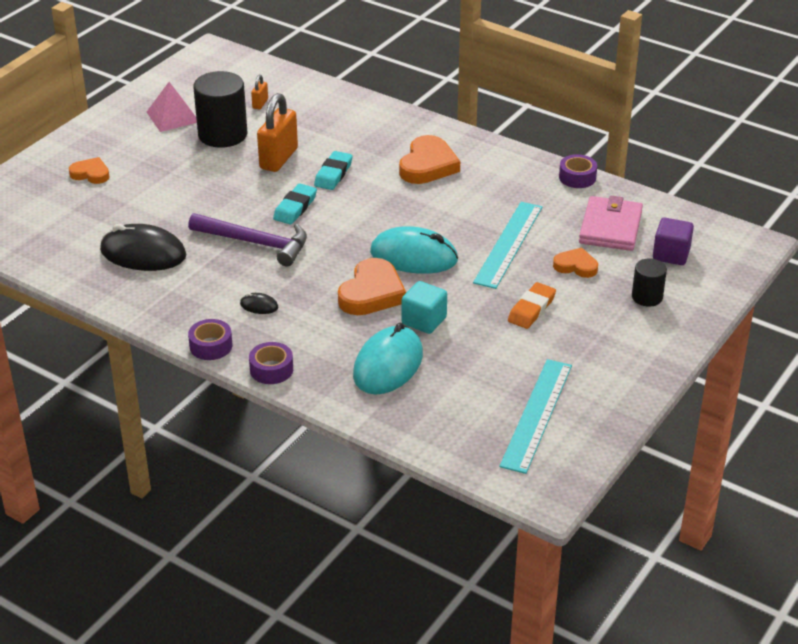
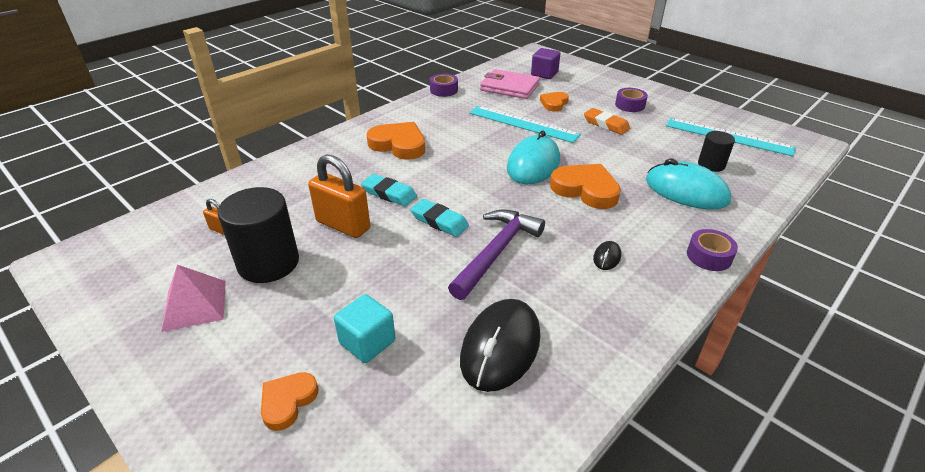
camera: 80 degrees left, 0 degrees up
(211, 346) = (679, 296): purple tape -> purple tape (630, 105)
(424, 321) = (623, 168): turquoise cube -> turquoise cube (367, 342)
(647, 297) = (591, 86): black cylinder -> black cylinder (711, 165)

